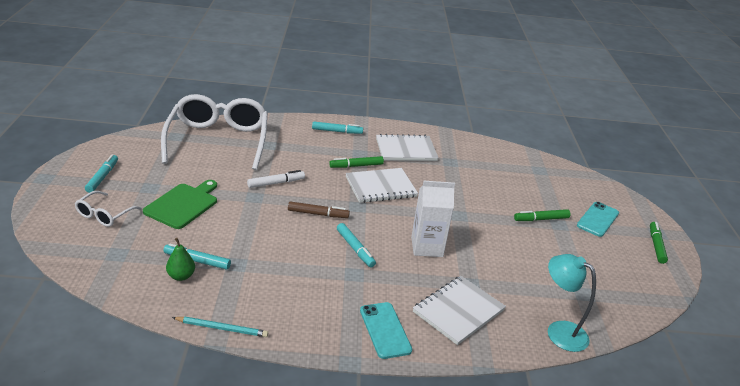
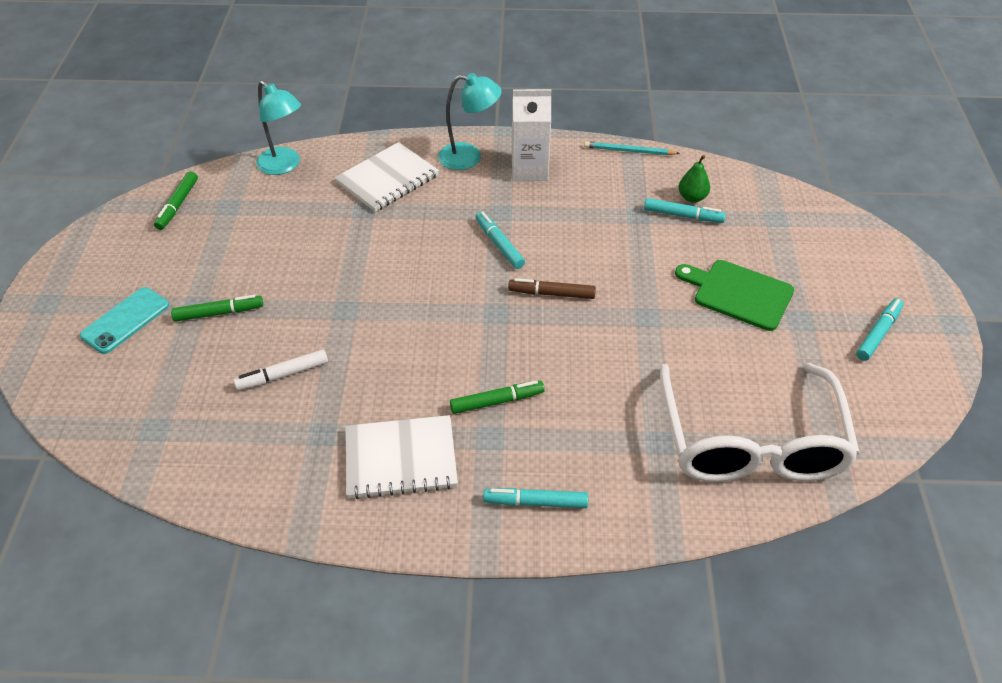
camera: 175 degrees left, 15 degrees up
(102, 177) = (878, 333): turquoise marker -> turquoise marker turned 150 degrees counterclockwise
(104, 215) = (827, 268): white glasses -> none
(183, 205) = (739, 293): green cutting board -> green cutting board turned 90 degrees clockwise
(276, 183) = (623, 347): white marker -> white marker (282, 375)
(380, 187) = (458, 355): white notebook -> none
(385, 330) = (469, 157): turquoise phone -> turquoise lamp
(427, 247) = (405, 254): white carton -> white carton (529, 170)
(656, 245) = (70, 280): green marker -> green marker (178, 205)

